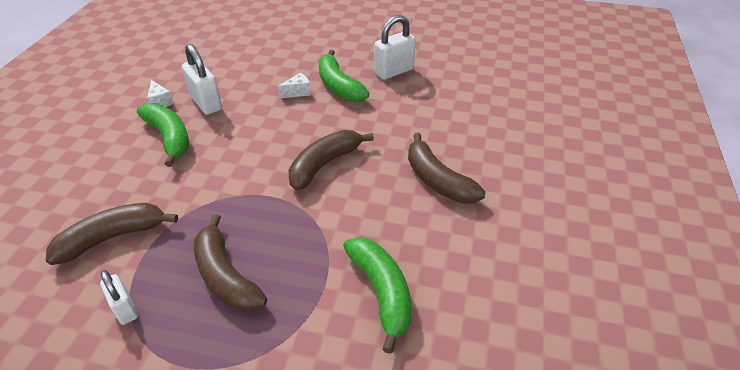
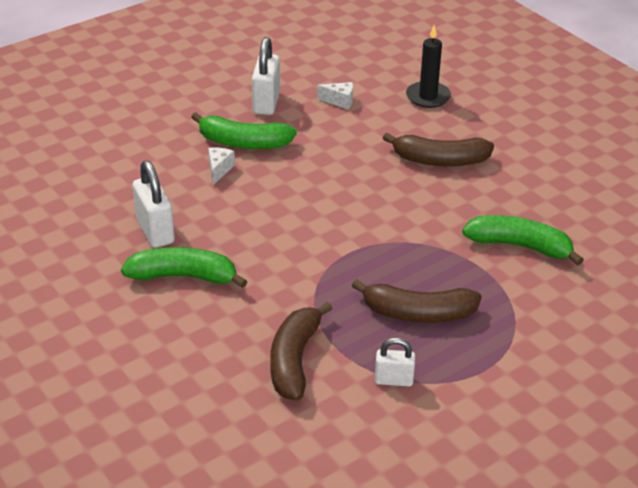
camera: 50 degrees left, 5 degrees down
(160, 102) = (107, 260): white cheese -> white cheese (340, 101)
(206, 103) = (155, 231): white padlock -> white padlock turned 60 degrees clockwise
(324, 164) = (347, 205): brown banana -> none
(507, 131) = (428, 97): none -> black candle

